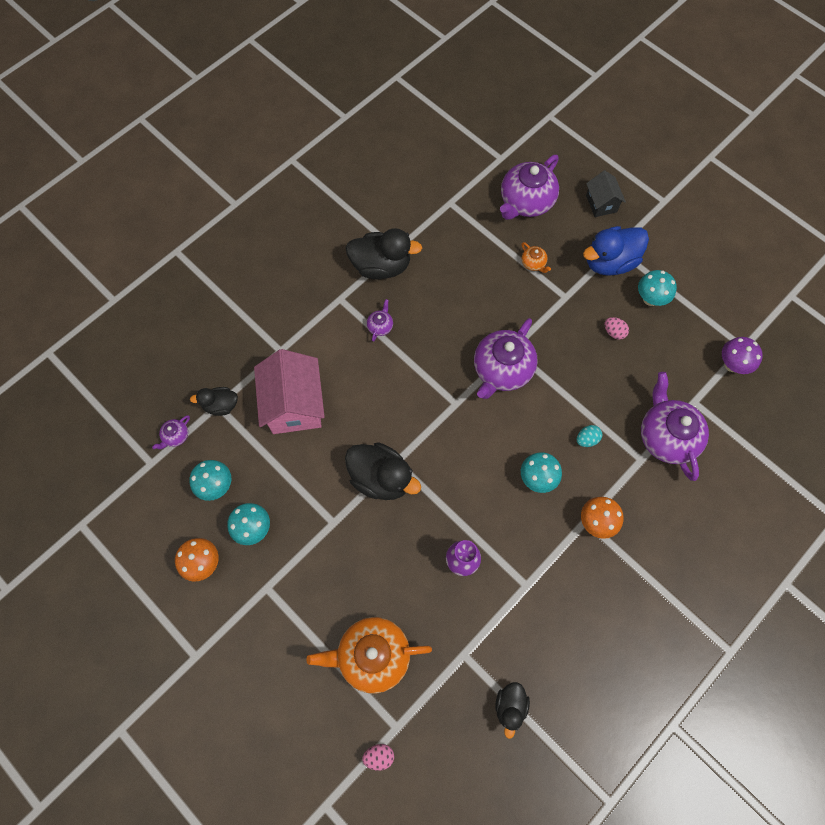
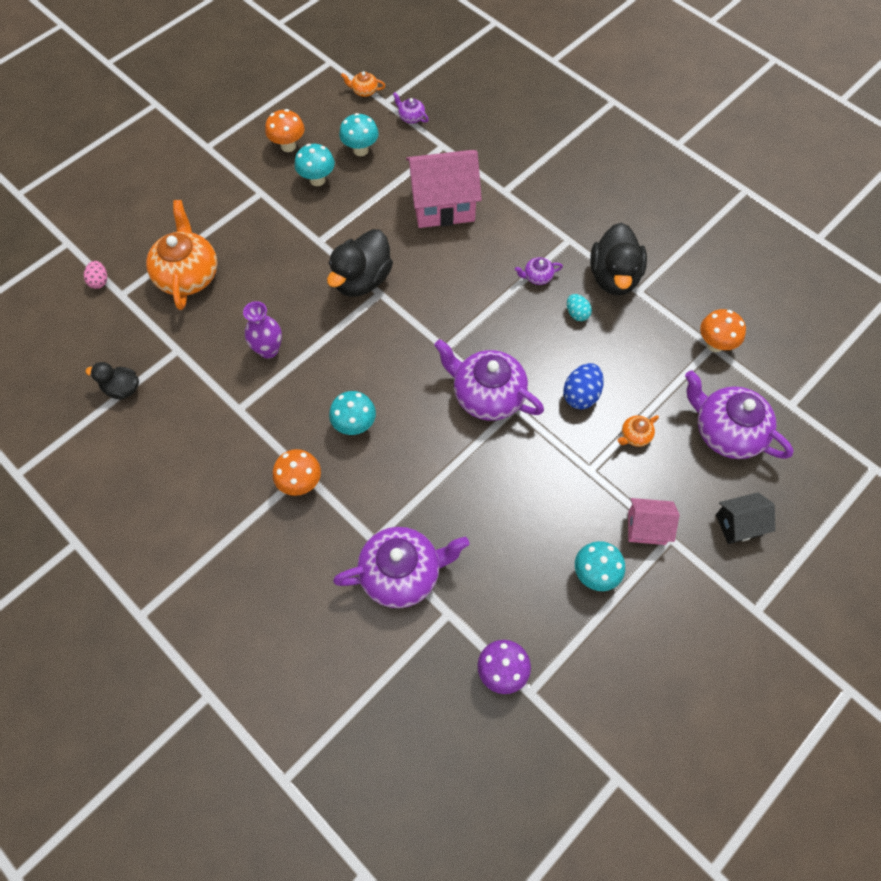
camera: 90 degrees right, 5 degrees down
(132, 485) = (364, 91): none -> orange teapot
(221, 405) = (442, 148): black duck -> none
(380, 326) = (537, 277): purple teapot -> purple teapot turned 150 degrees clockwise
(448, 200) = (715, 344): none -> orange mushroom
(498, 299) = (581, 395): none -> blue egg
(587, 439) = (400, 481): turquoise egg -> turquoise egg (577, 313)
(609, 262) = (646, 528): blue duck -> pink house
(614, 332) = (543, 524): pink egg -> none

